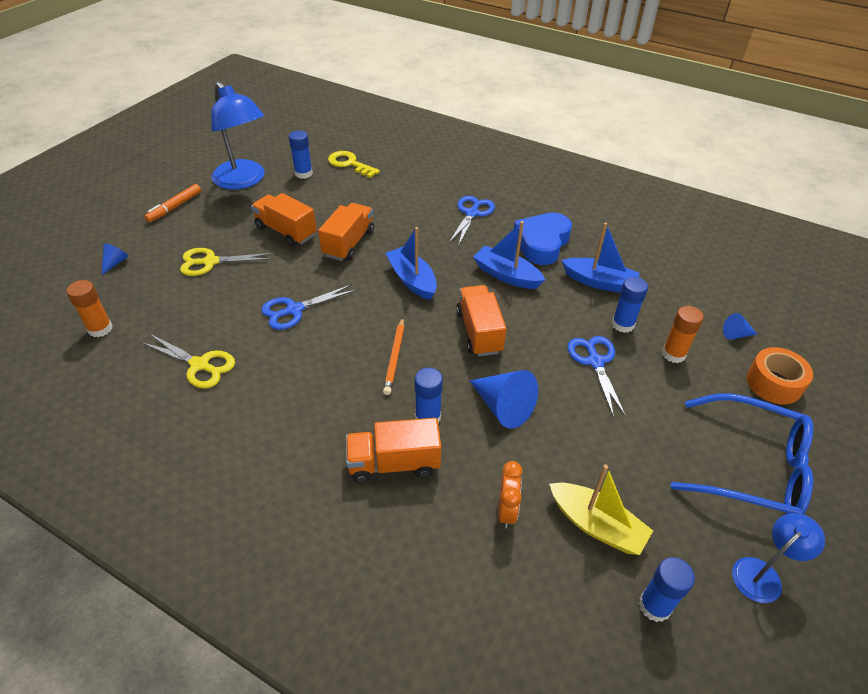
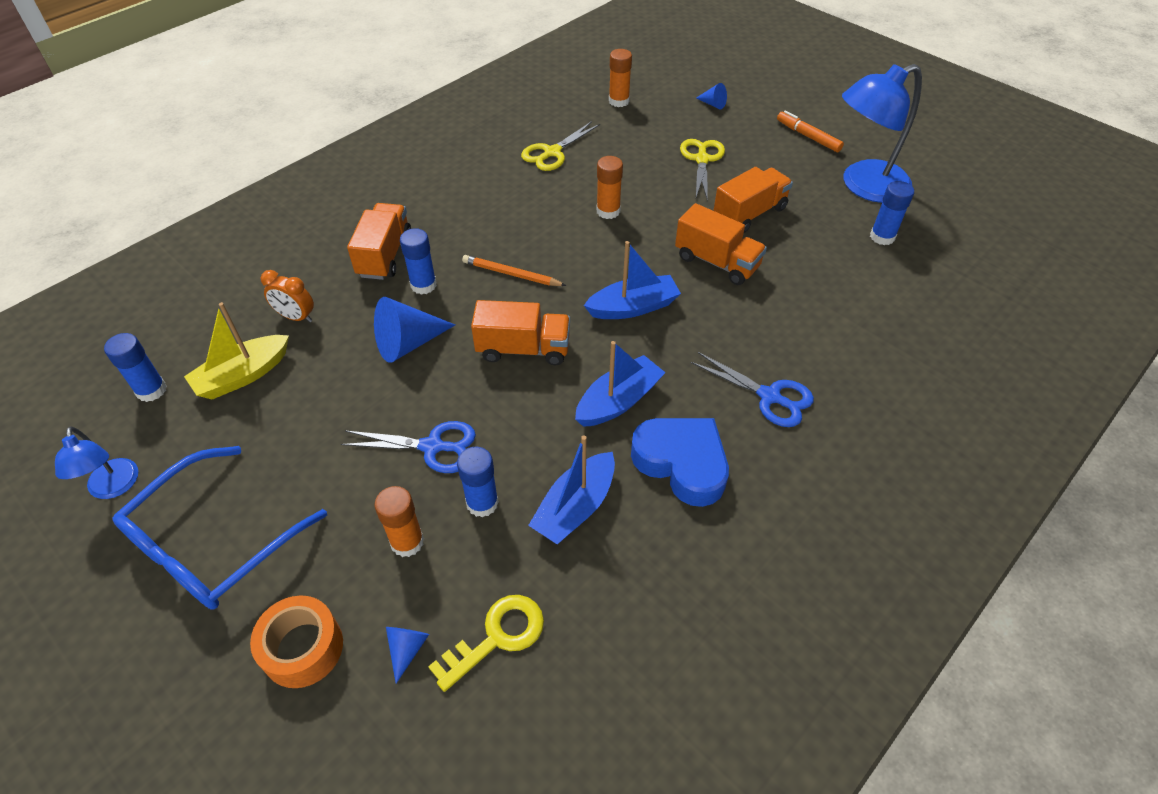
camera: 105 degrees right, 5 degrees up
(294, 310) = (608, 211): blue scissors -> orange glue stick
(349, 164) = (910, 283): yellow key -> yellow key (497, 636)

